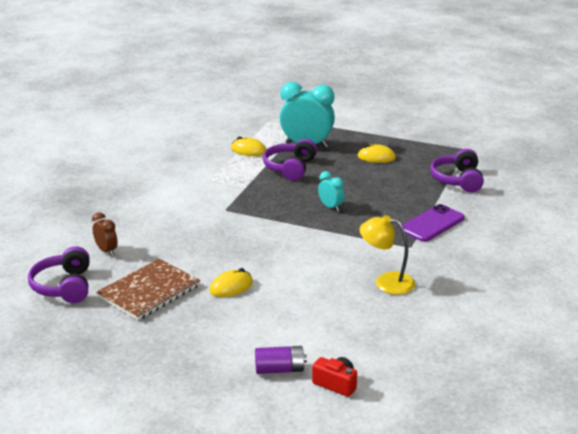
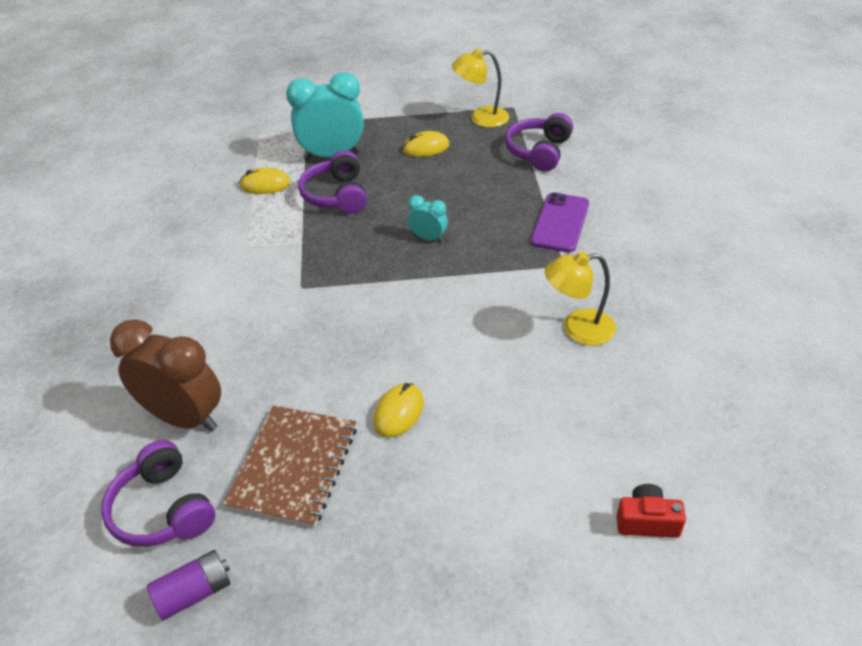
camera: 25 degrees left, 15 degrees up
(106, 251) = (184, 418): brown clock -> brown clock, size x2.02
(280, 369) = (562, 529): purple battery -> purple battery (194, 593)
(434, 150) = (481, 118): none -> yellow lamp
(457, 180) = (538, 152): purple headphones -> purple headphones turned 45 degrees clockwise

